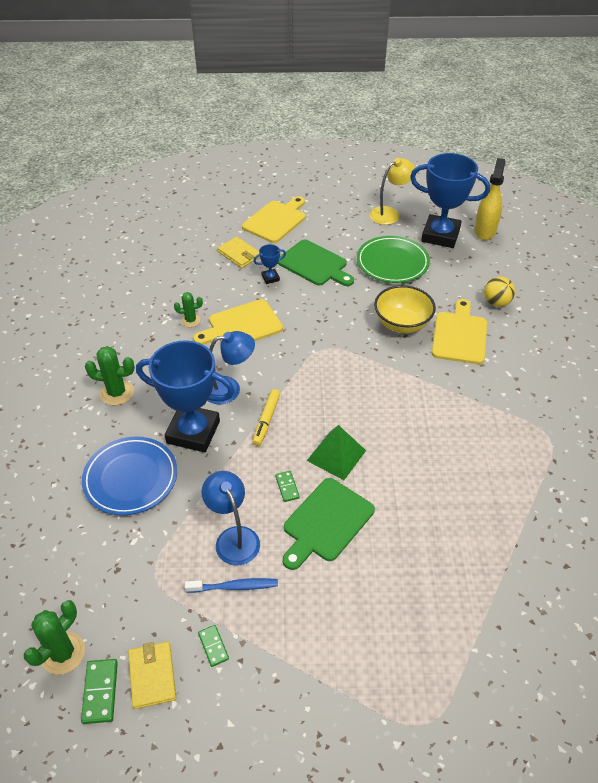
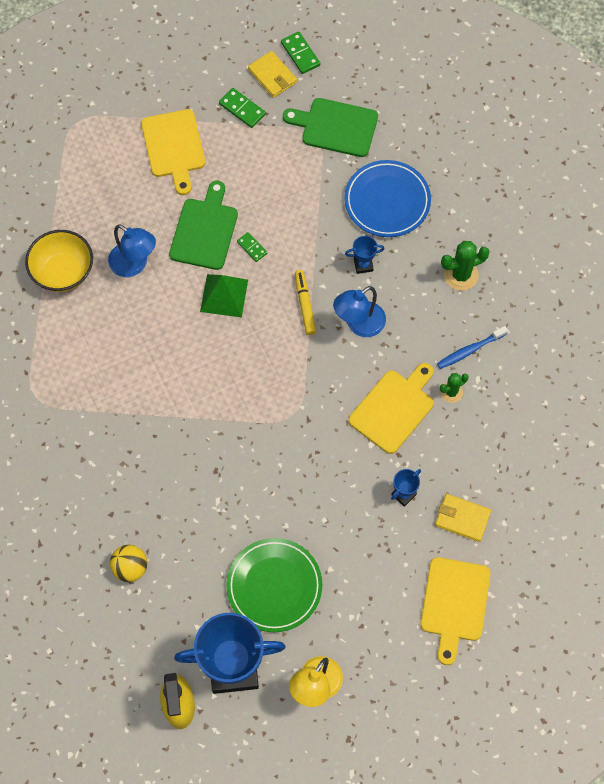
camera: 155 degrees right, 20 degrees up
(63, 653) = (342, 64): green cactus -> none
(193, 432) = (363, 265): blue trophy -> blue trophy, size x0.41
(213, 646) = (242, 109): green domino -> green domino, size x1.51
(233, 537) = (272, 188): blue lamp -> blue lamp (134, 265)
(234, 586) = (250, 153): blue toothbrush -> blue toothbrush (470, 350)
(314, 264) = (365, 541): green cutting board -> green cutting board (335, 127)
(402, 324) = (225, 486): yellow bowl -> yellow bowl (63, 272)
(459, 335) = (157, 496): yellow cutting board -> yellow cutting board (174, 147)

